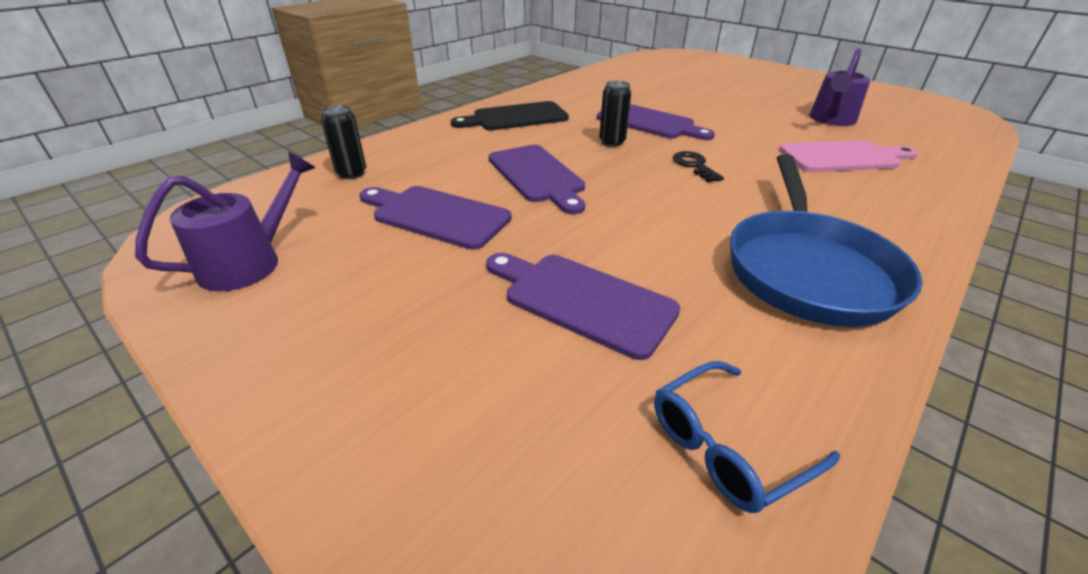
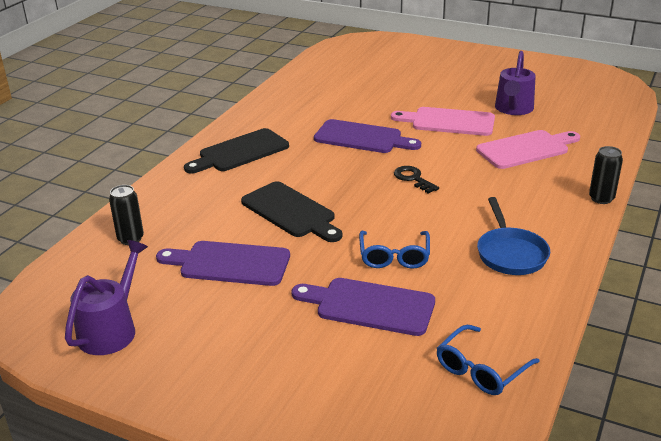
camera: 15 degrees left, 5 degrees down
(537, 176) = (291, 212): purple cutting board -> black cutting board
(612, 142) = (338, 166): black can -> black can (601, 198)
(641, 243) = (394, 256): none -> blue glasses
(751, 121) = (448, 122): none -> pink cutting board
(807, 269) = (510, 253): blue pan -> blue pan, size x0.61

